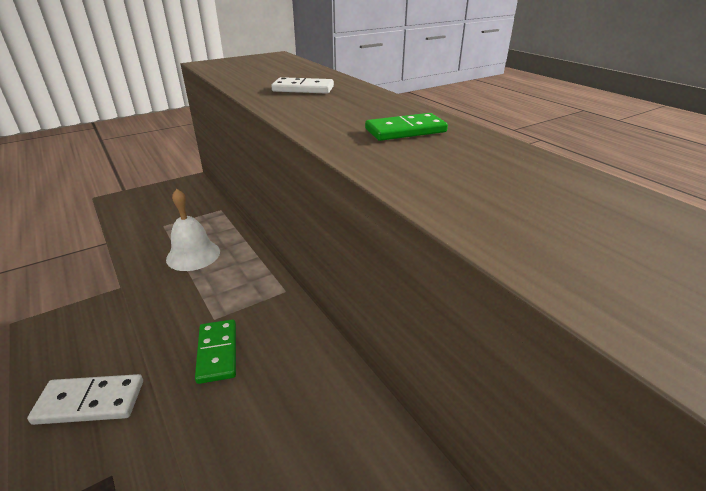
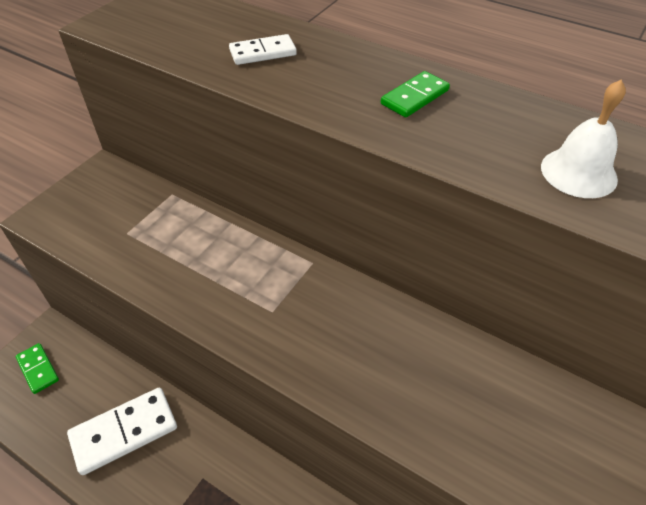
camera: 25 degrees left, 15 degrees up
(193, 255) = (193, 256): white bell -> white bell (578, 172)
(217, 352) = (302, 339): green domino -> green domino (38, 369)

